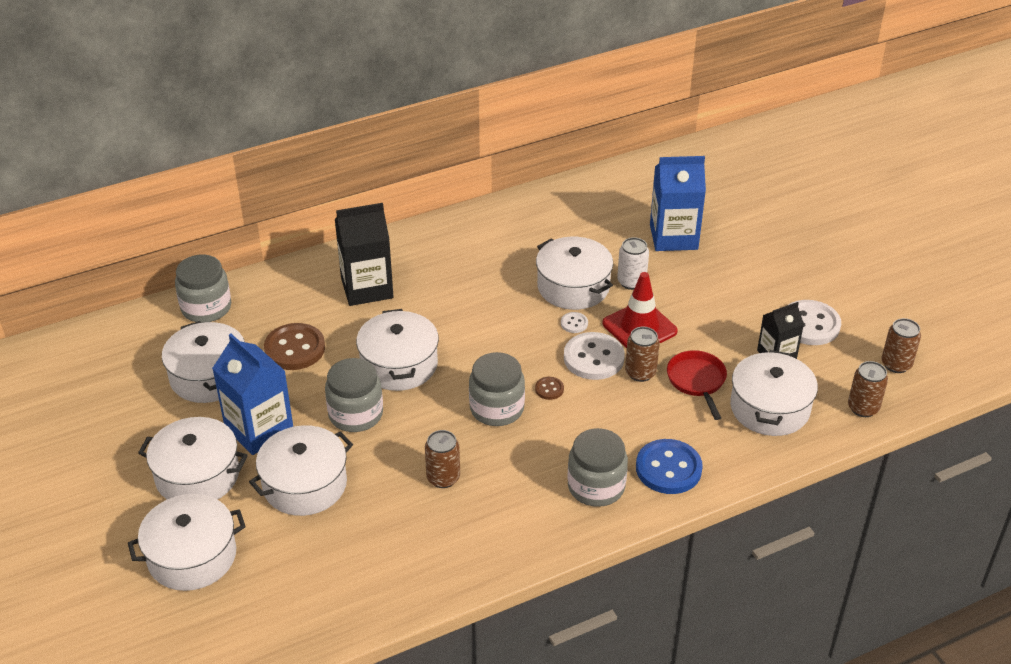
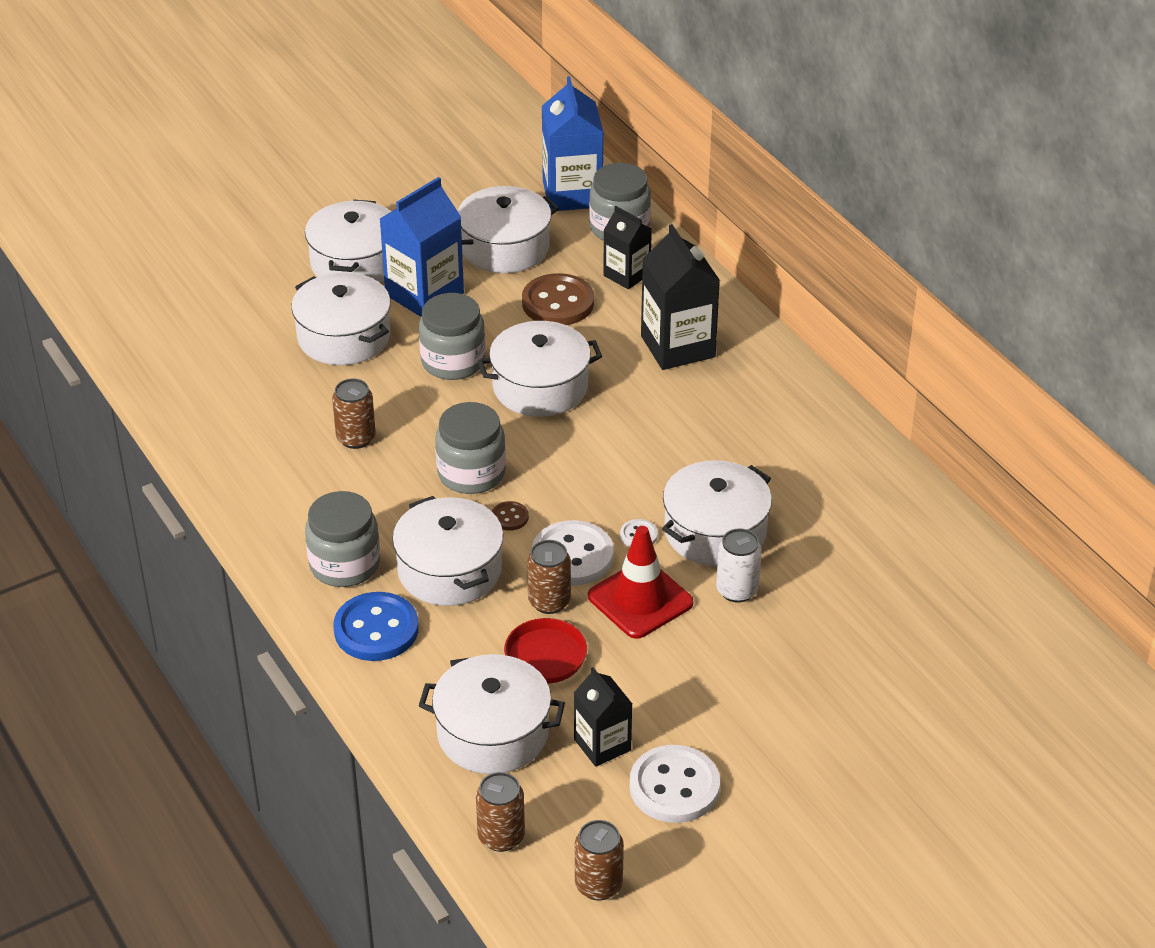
camera: 85 degrees right, 0 degrees up
(192, 556) = (246, 276): white pot -> white pot (449, 570)
(270, 308) = (626, 275): none -> black carton
(673, 237) = (852, 635): blue carton -> blue carton (572, 194)

